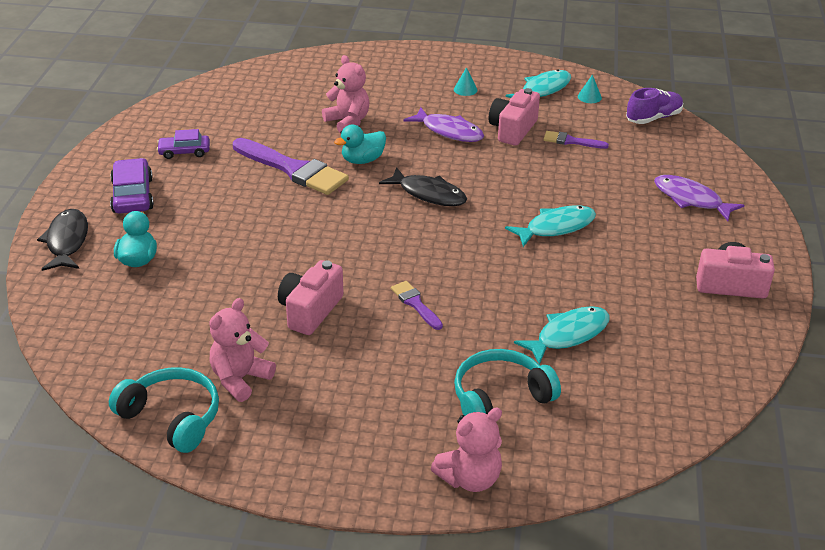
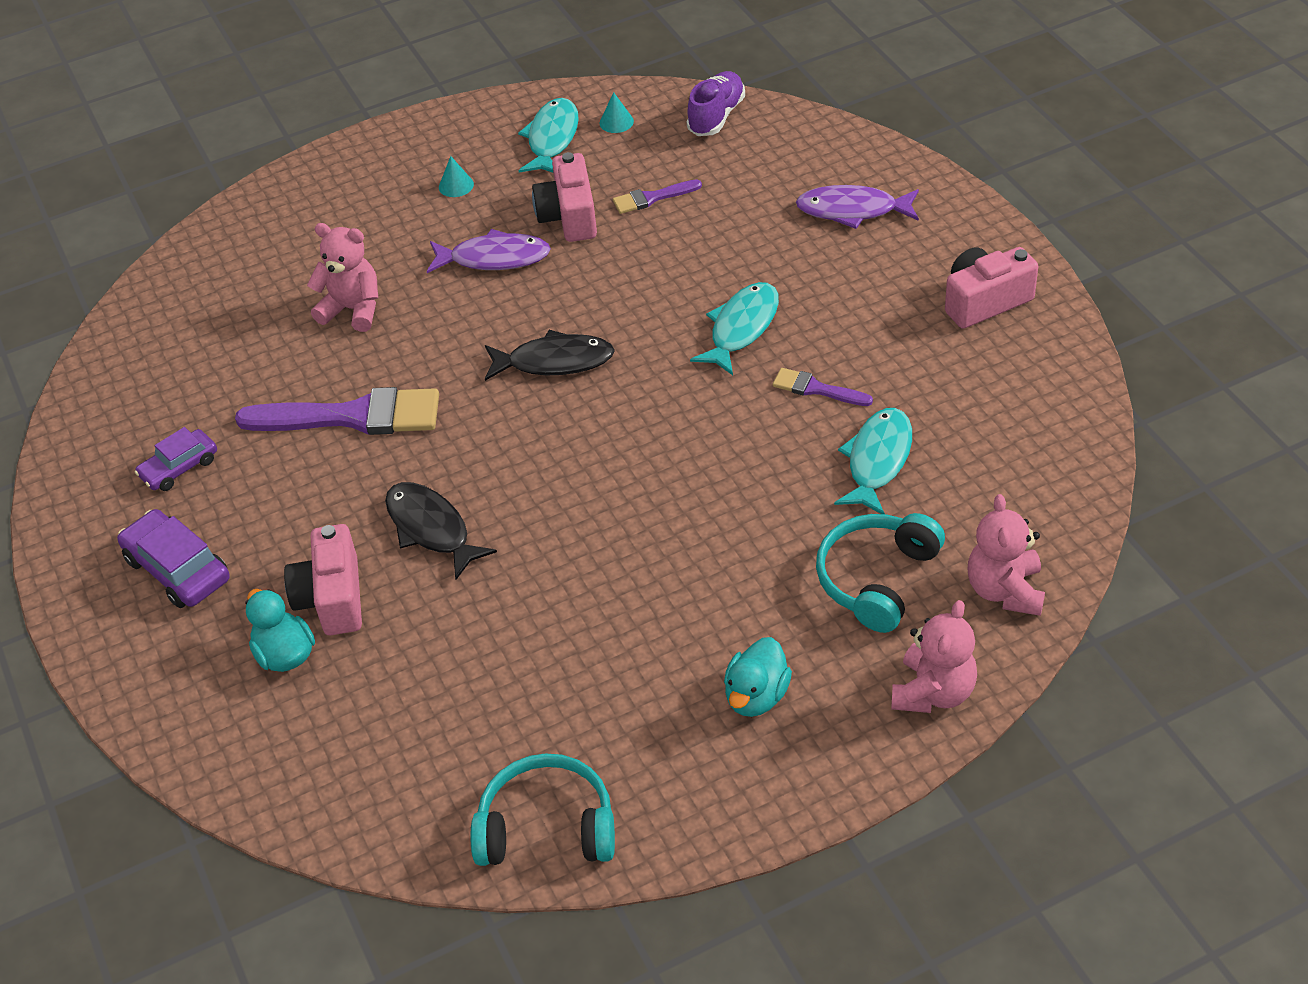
camera: 30 degrees left, 10 degrees up
(67, 241) = (160, 683): black fish -> black fish (431, 529)
(240, 379) = (576, 731): pink teddy bear -> pink teddy bear (1005, 590)
(310, 311) = (568, 597): pink camera -> pink camera (332, 598)
(362, 160) = (427, 356): turquoise duck -> turquoise duck (756, 696)
(415, 304) = (679, 517): purple brush -> purple brush (816, 389)

